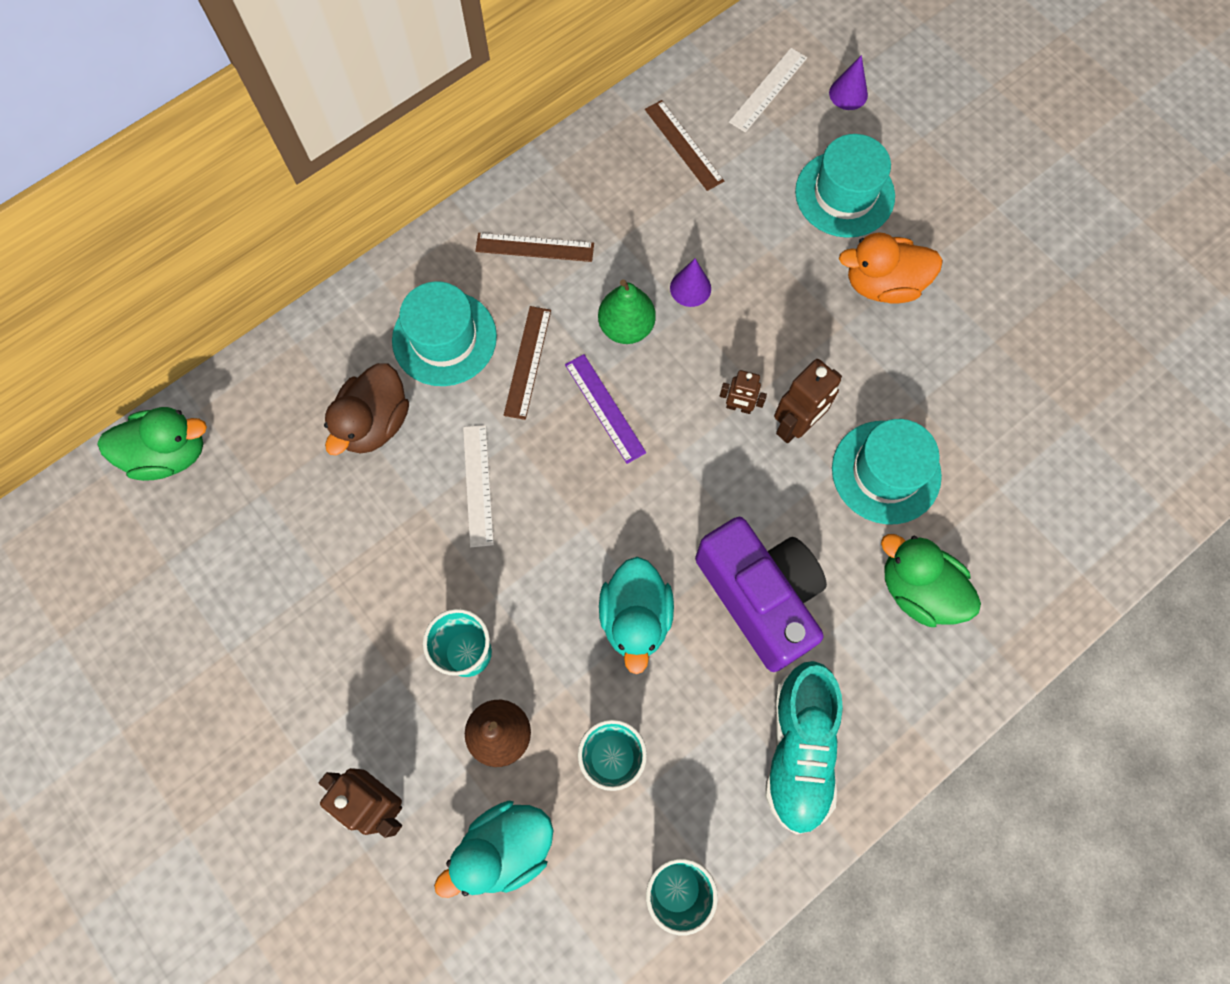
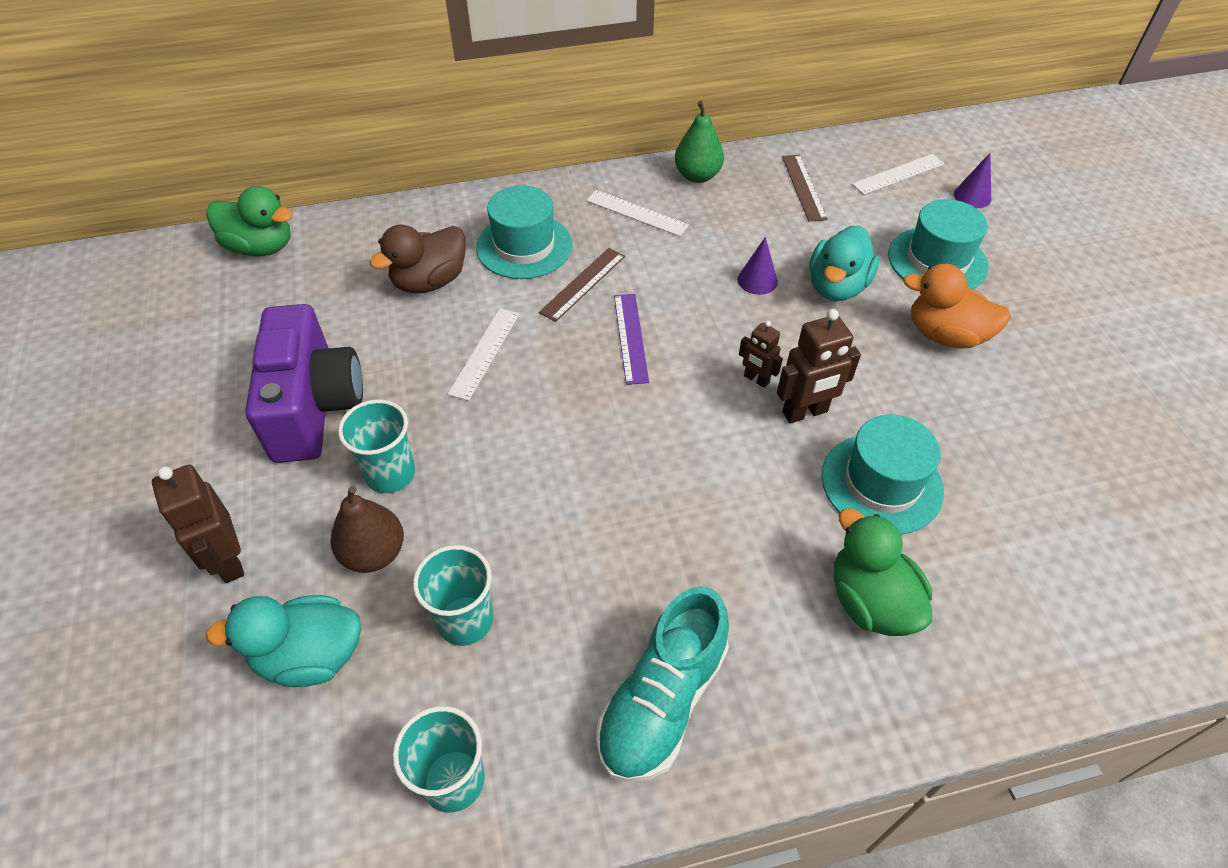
camera: 25 degrees right, 20 degrees down
(534, 247) = (636, 213): brown ruler -> white ruler
(626, 327) = (684, 288): green pear -> green pear (697, 176)
(635, 618) = (561, 508): turquoise duck -> turquoise duck (836, 287)
(760, 597) = (695, 540): purple camera -> purple camera (314, 407)

